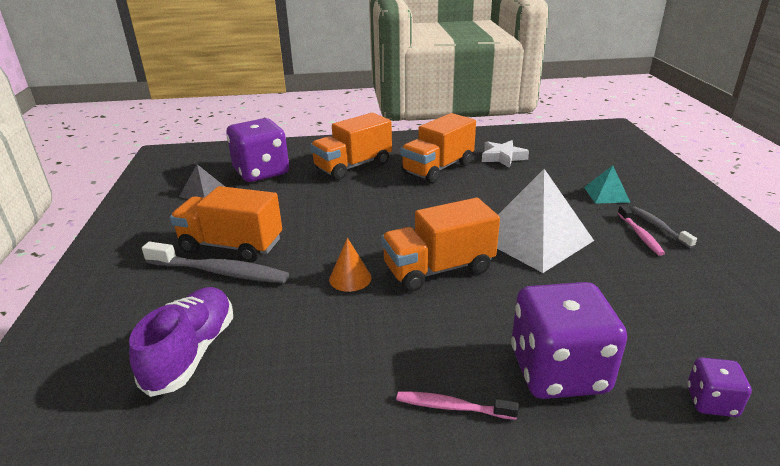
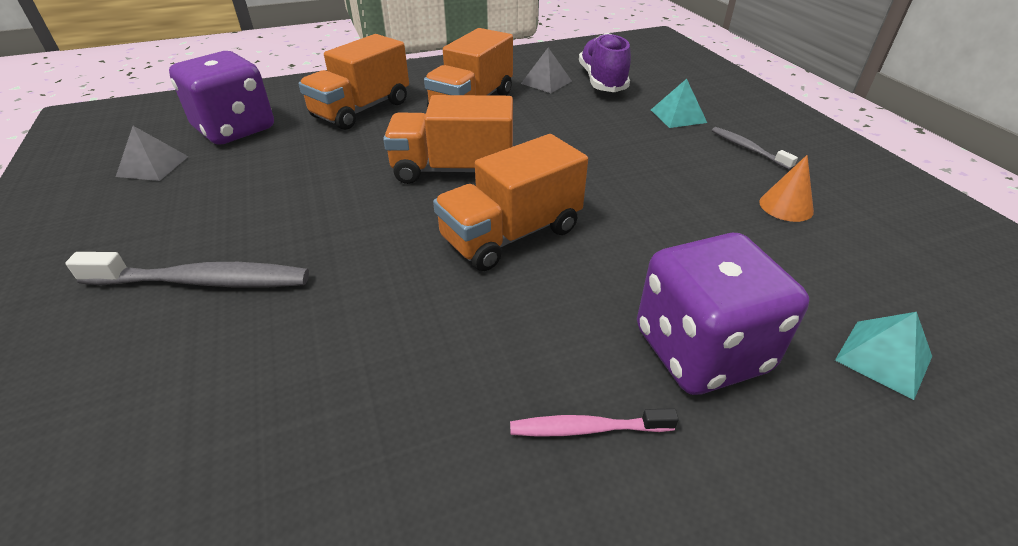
camera: 15 degrees left, 10 degrees up
(192, 352) = (183, 417): purple shoe -> purple shoe (602, 81)
(231, 246) = (213, 240): orange truck -> orange truck (453, 170)
(350, 278) = (397, 264): orange cone -> orange cone (786, 206)
(503, 157) = (546, 82): white star -> grey pyramid
(534, 238) = (615, 179): white pyramid -> none
(640, 235) = (731, 161): pink toothbrush -> none
(711, 402) = (883, 358): purple dice -> turquoise pyramid

